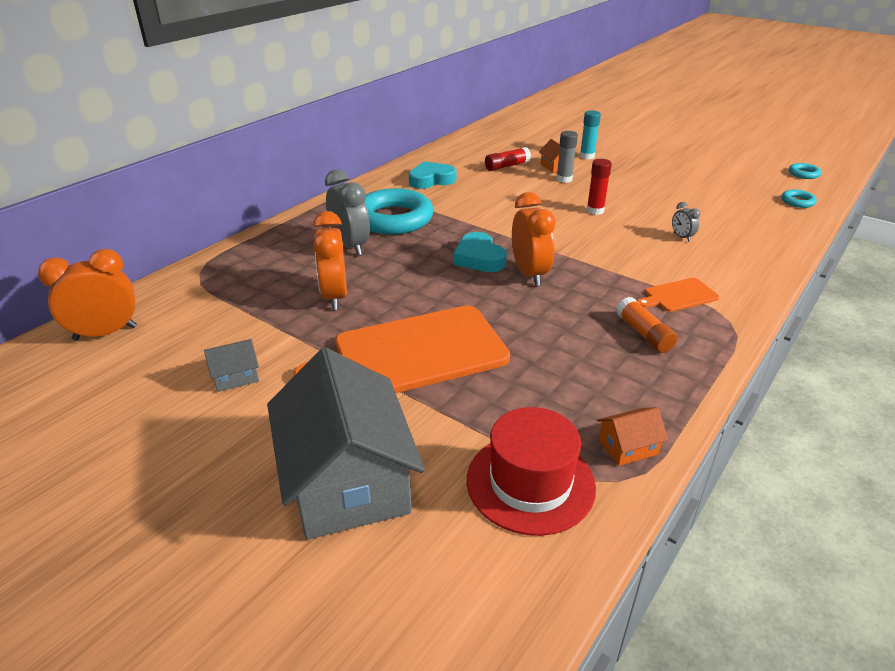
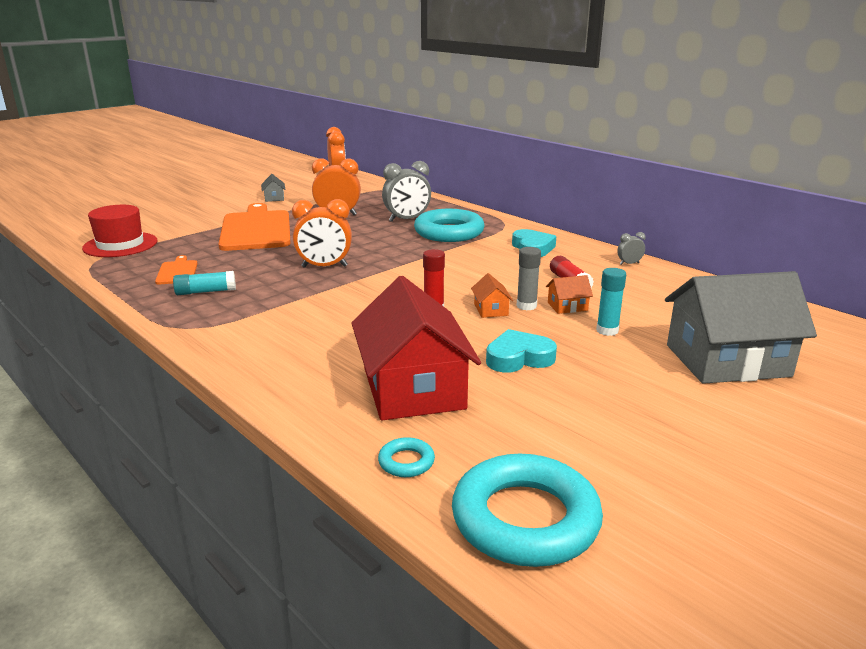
camera: 100 degrees right, 10 degrees down
(347, 480) = (172, 215): grey house -> grey house (727, 360)
(479, 258) = (362, 253): turquoise heart -> turquoise heart (519, 358)
(628, 447) = (111, 268): orange house -> orange house (491, 310)
(644, 334) = (205, 292): orange glue stick -> turquoise glue stick
(678, 296) = (242, 315): orange cutting board -> orange cutting board (177, 272)
(682, 237) = (347, 342): grey clock -> grey clock (629, 263)
(722, 207) = (413, 388): none -> red house
(803, 174) = (525, 519): turquoise ring -> turquoise ring, size x2.34

